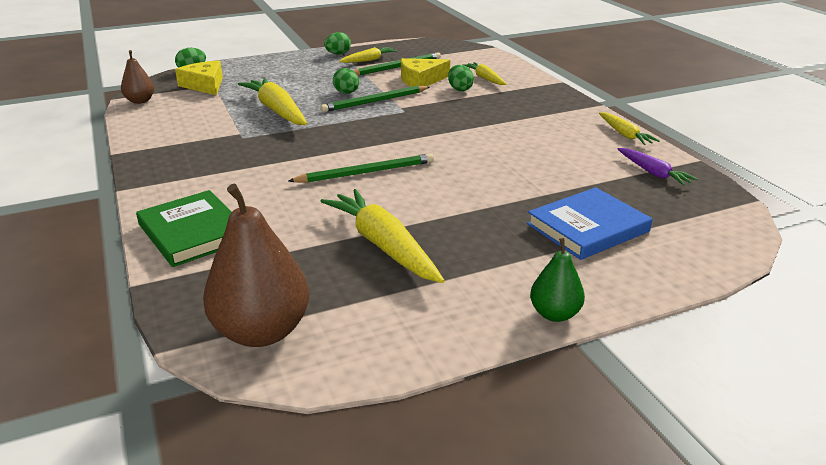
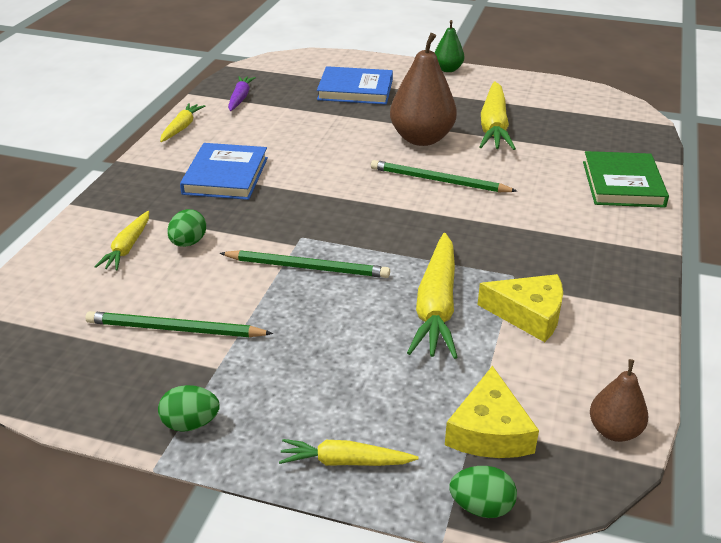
camera: 140 degrees left, 5 degrees up
(262, 331) = (608, 113): brown pear -> brown pear (421, 139)
(346, 93) = (317, 301): green egg -> none
(368, 60) = (178, 373): yellow carrot -> yellow carrot (345, 461)
(421, 80) = (197, 281): yellow cheese -> yellow cheese (529, 314)
(518, 121) = (226, 176): none -> blue book

